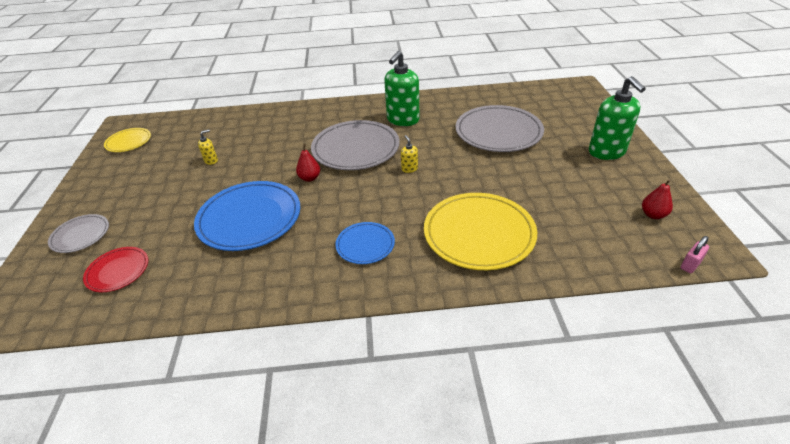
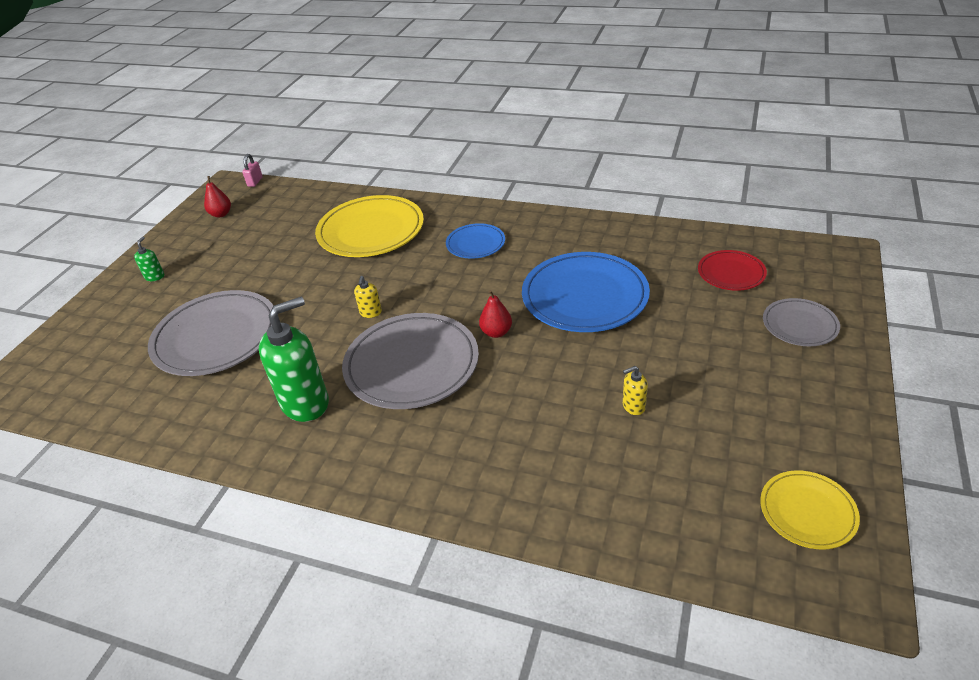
camera: 155 degrees left, 0 degrees up
(607, 152) = (155, 277): green soap dispenser -> green soap dispenser, size x0.44
(690, 265) = (255, 182): pink padlock -> pink padlock turned 60 degrees counterclockwise

